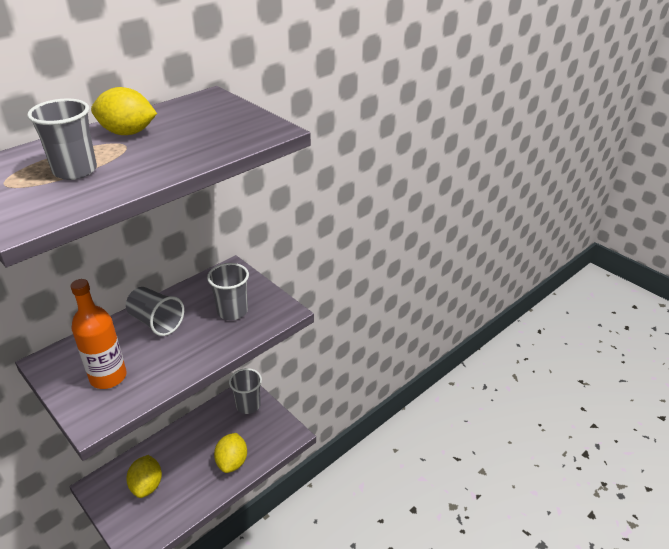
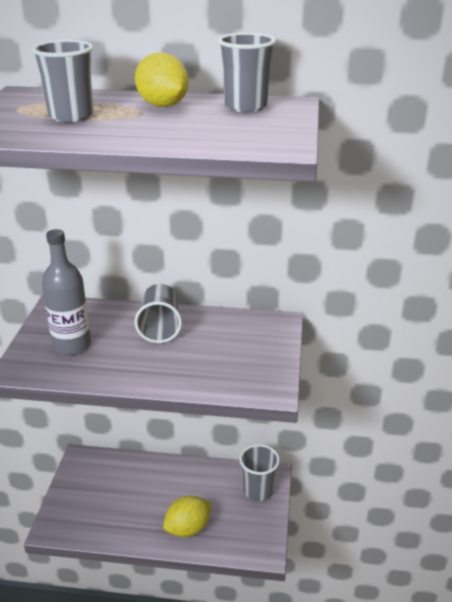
camera: 50 degrees right, 5 degrees down
(108, 377) = (72, 345): orange bottle -> grey bottle
(147, 485) = (110, 489): yellow lemon -> none
(232, 311) = (227, 358): grey cup -> grey cup (245, 106)

